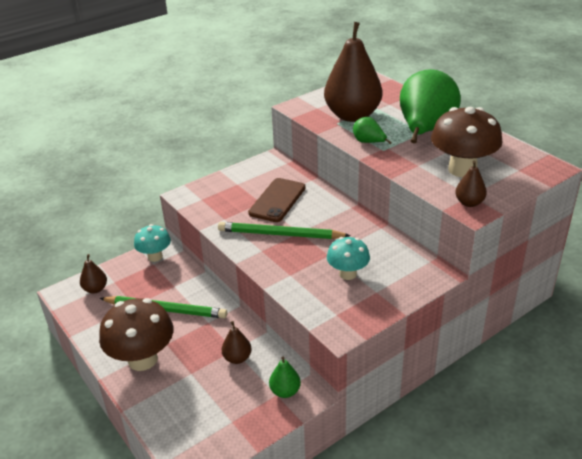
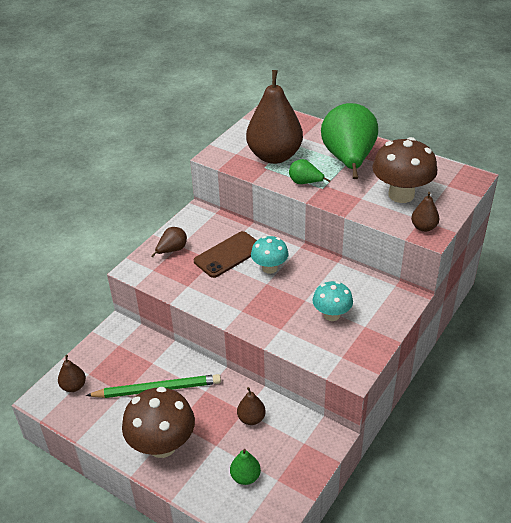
camera: 20 degrees left, 5 degrees up
(155, 256) = (116, 337): turquoise mushroom -> turquoise mushroom (269, 268)
(228, 186) = (172, 250): none -> brown pear
(277, 200) = (228, 255): brown phone -> brown phone turned 45 degrees clockwise
(280, 234) = (250, 290): green pencil -> none
(285, 391) = (310, 438): green pear -> green pear (245, 477)

